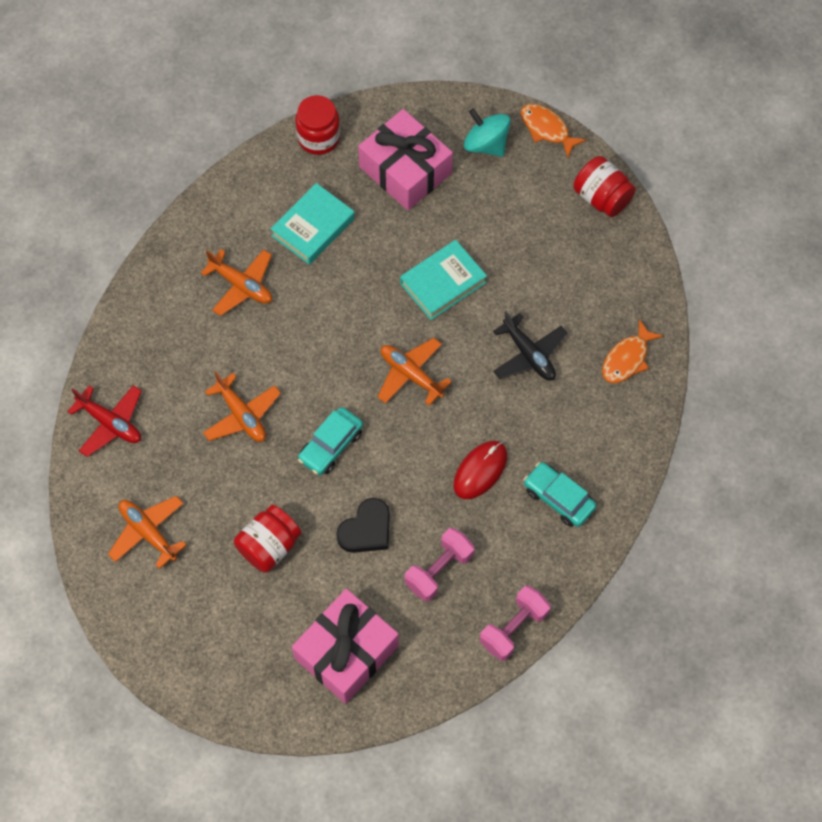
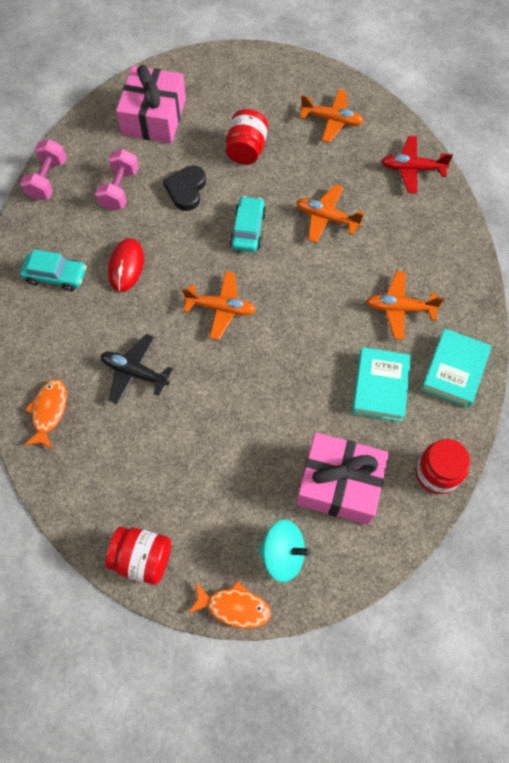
camera: 150 degrees right, 0 degrees up
(443, 283) = (241, 396): turquoise book -> turquoise book (454, 370)

